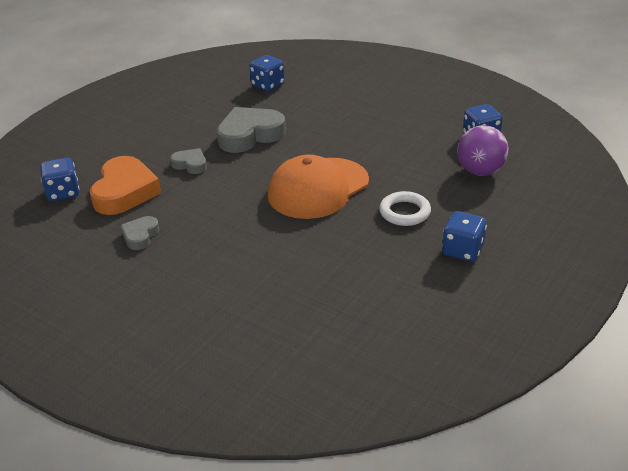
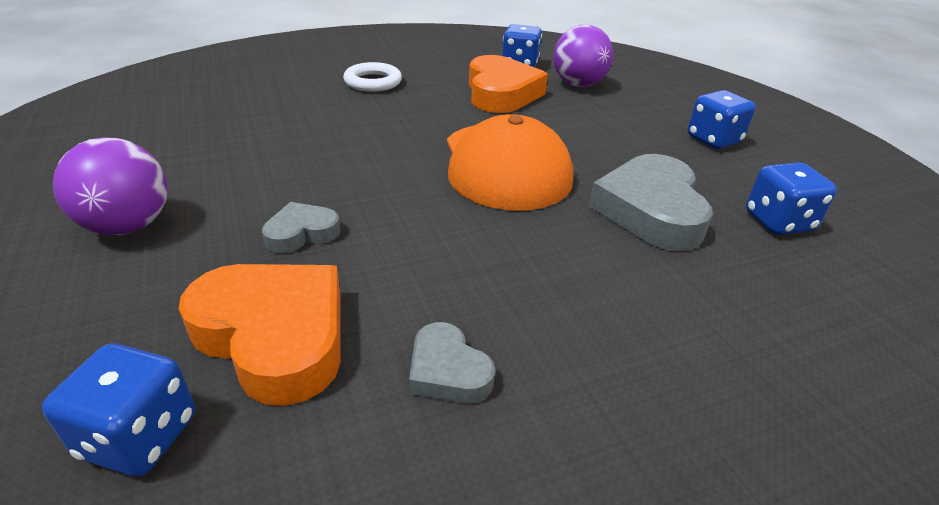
camera: 60 degrees left, 0 degrees up
(154, 127) = (128, 226): none -> purple ball
(250, 135) = (308, 161): grey heart -> grey heart (650, 211)
(268, 85) = (213, 108): blue dice -> blue dice (778, 222)
(405, 212) = (614, 139): white ring -> white ring (373, 82)
(416, 150) = (501, 93): none -> orange heart

